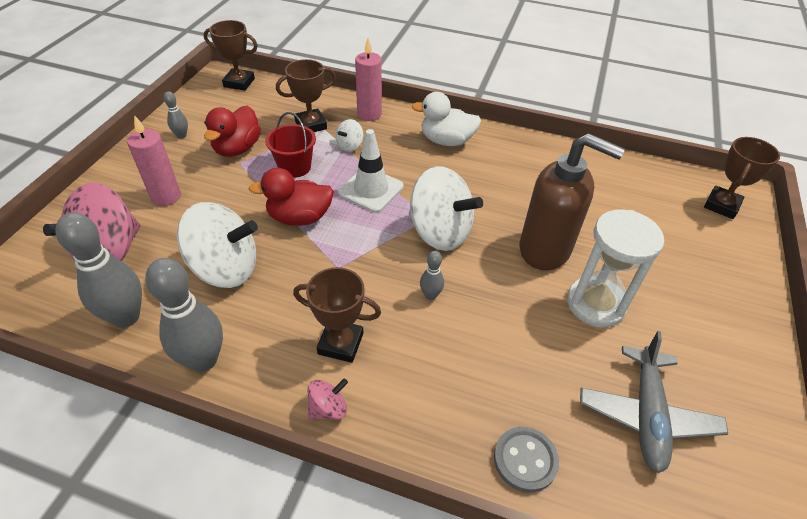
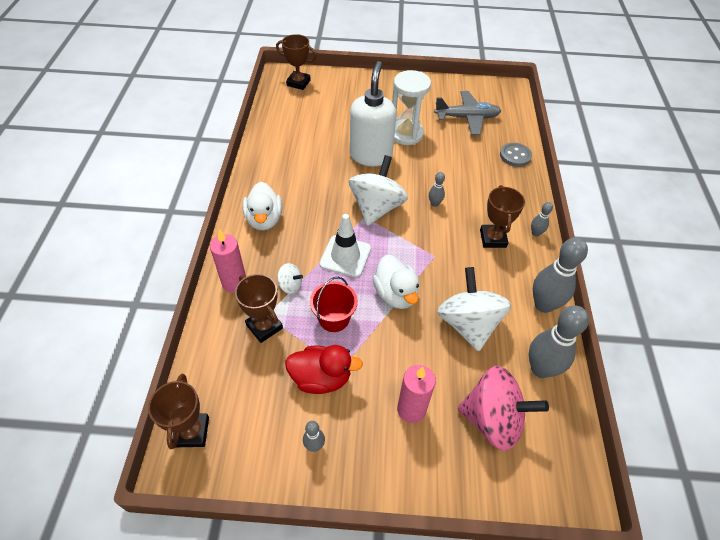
camera: 105 degrees left, 5 degrees up
(299, 217) = (395, 294): red duck -> white duck
(328, 408) = (535, 233): pink spinning top -> grey bowling pin
(545, 249) = (371, 155): brown soap dispenser -> white soap dispenser

